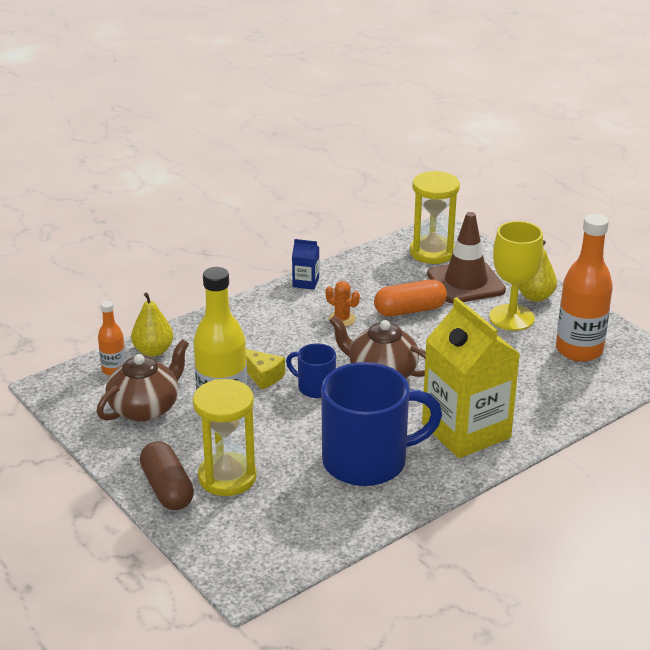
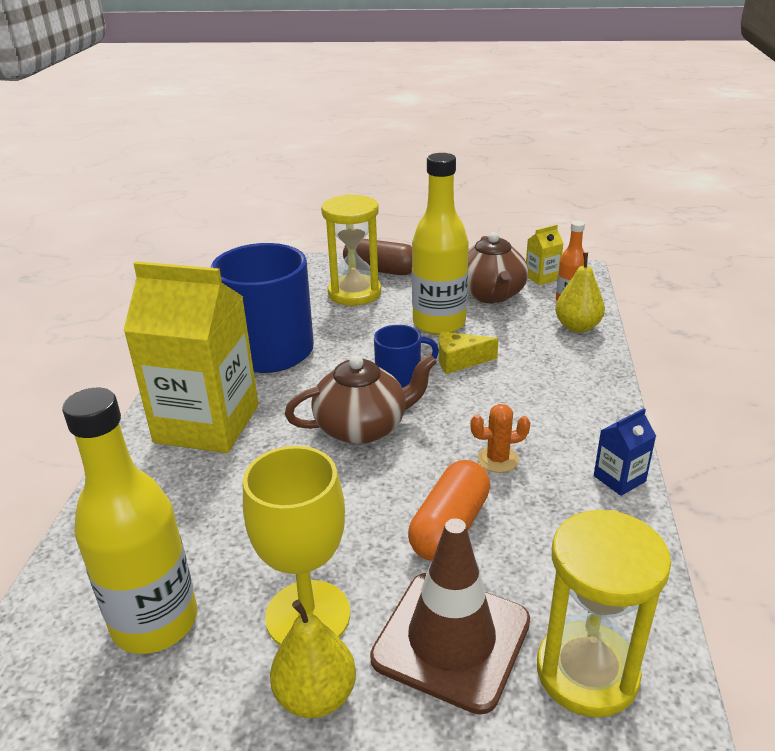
camera: 135 degrees right, 0 degrees up
(83, 398) = (541, 277): none -> yellow carton
(579, 350) = (155, 622): orange bottle -> yellow bottle

